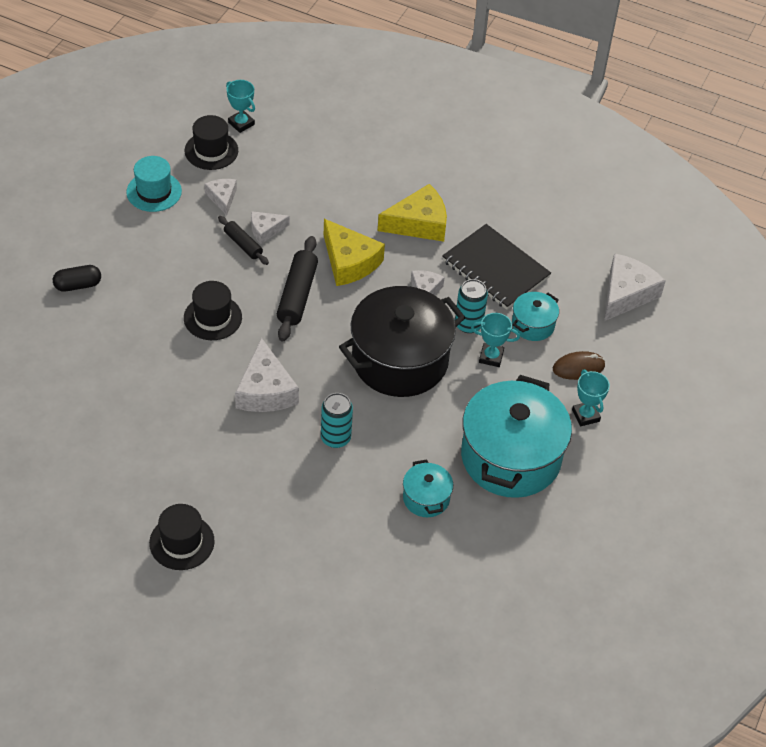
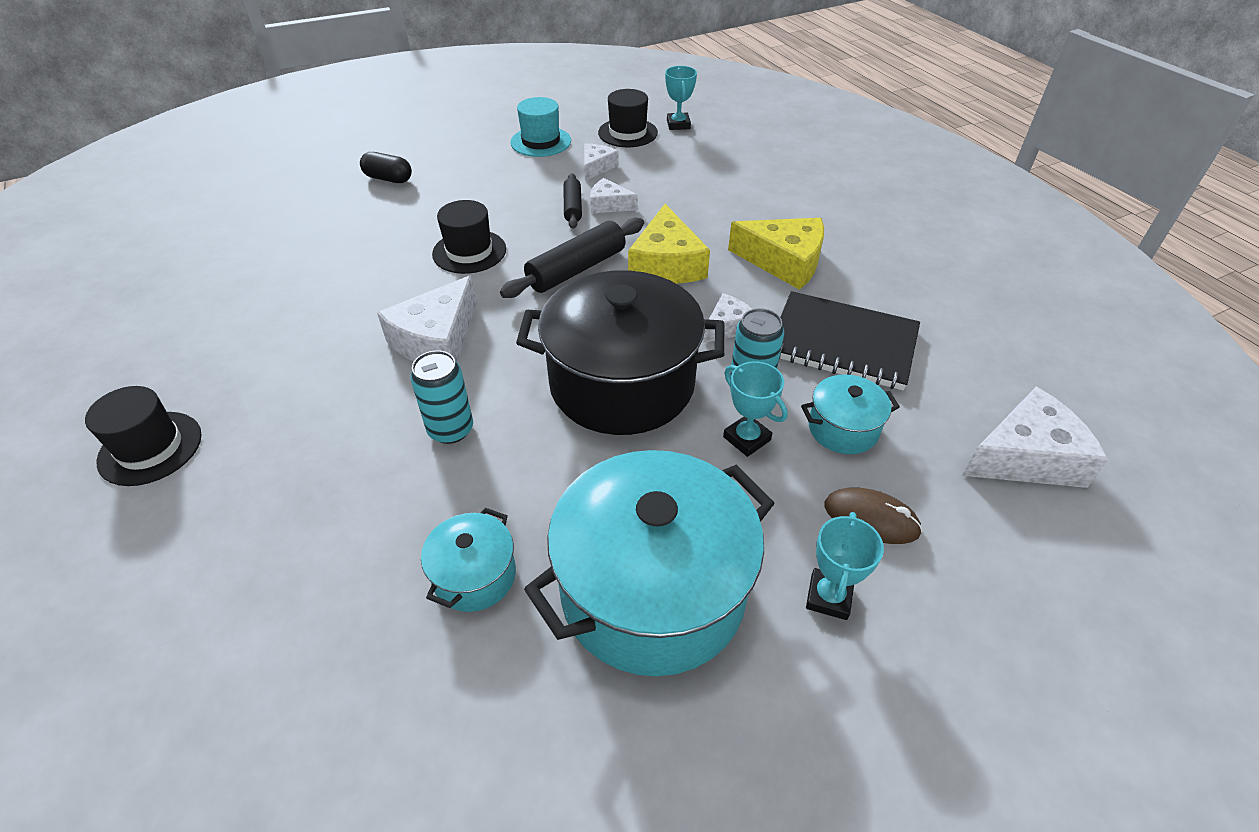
camera: 40 degrees right, 5 degrees down
(495, 269) = (842, 343): black notebook -> black notebook turned 60 degrees counterclockwise

